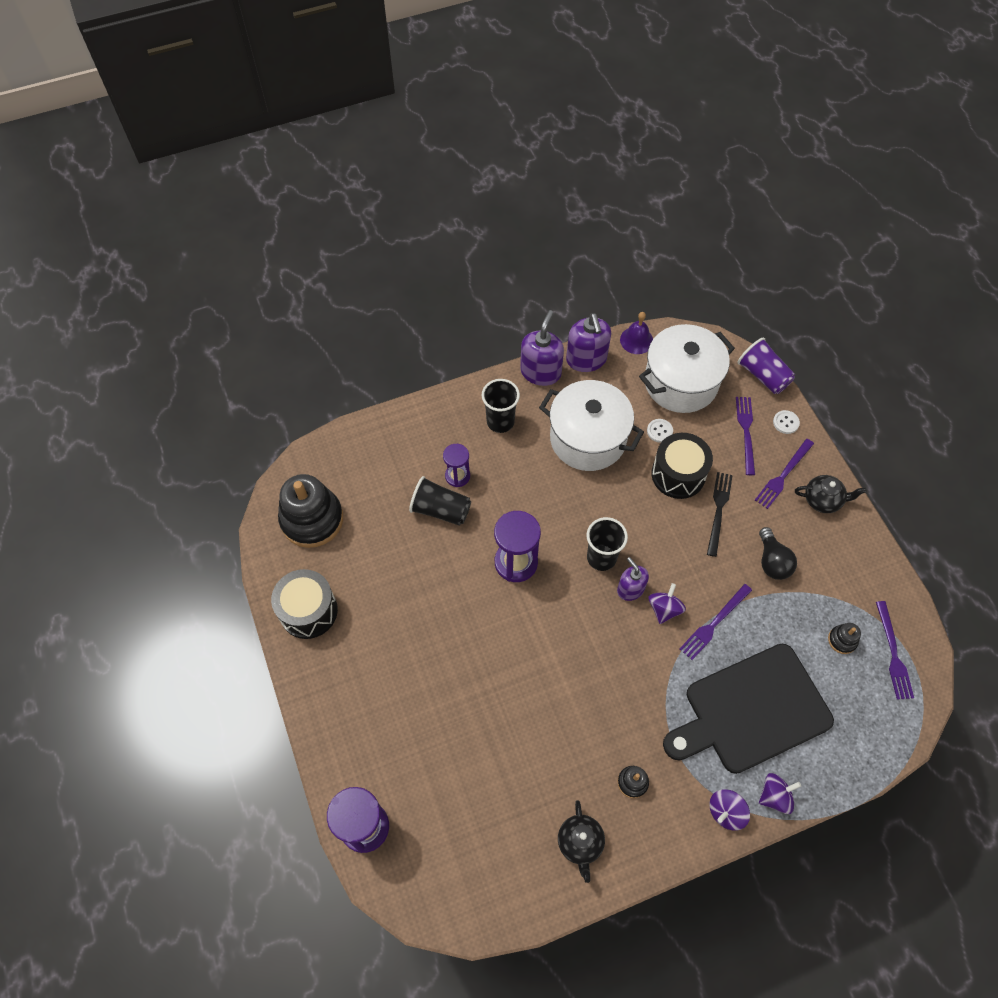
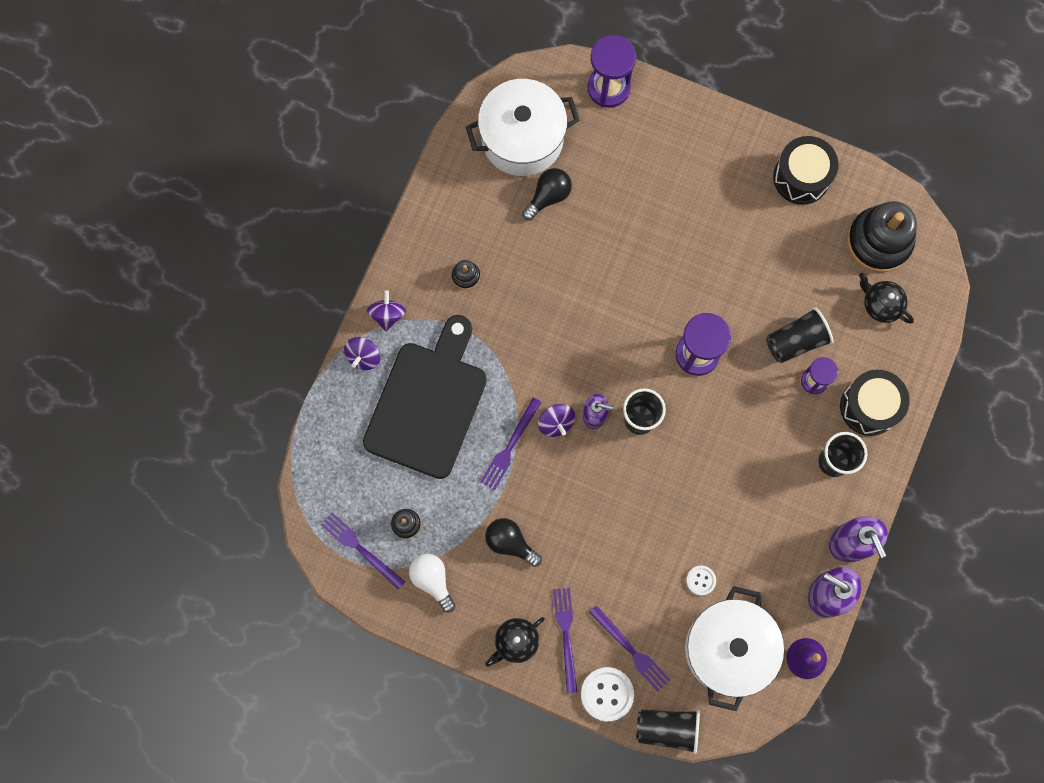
camera: 135 degrees right, 15 degrees up
(505, 782) = (548, 196): none -> black light bulb
(580, 843) = (464, 206): black teapot -> black teapot (881, 304)
(588, 439) = (750, 515): white pot -> white pot (522, 138)
(678, 474) = (649, 552): black drum -> black drum (869, 406)
(714, 623) = (510, 446): purple fork -> purple fork turned 150 degrees counterclockwise
(718, 510) = (589, 549): black fork -> none
(763, 375) = (667, 728): purple cup -> black cup
(785, 422) = (607, 694): white button -> white button, size x1.77
(852, 586) = (432, 580): none -> white light bulb

